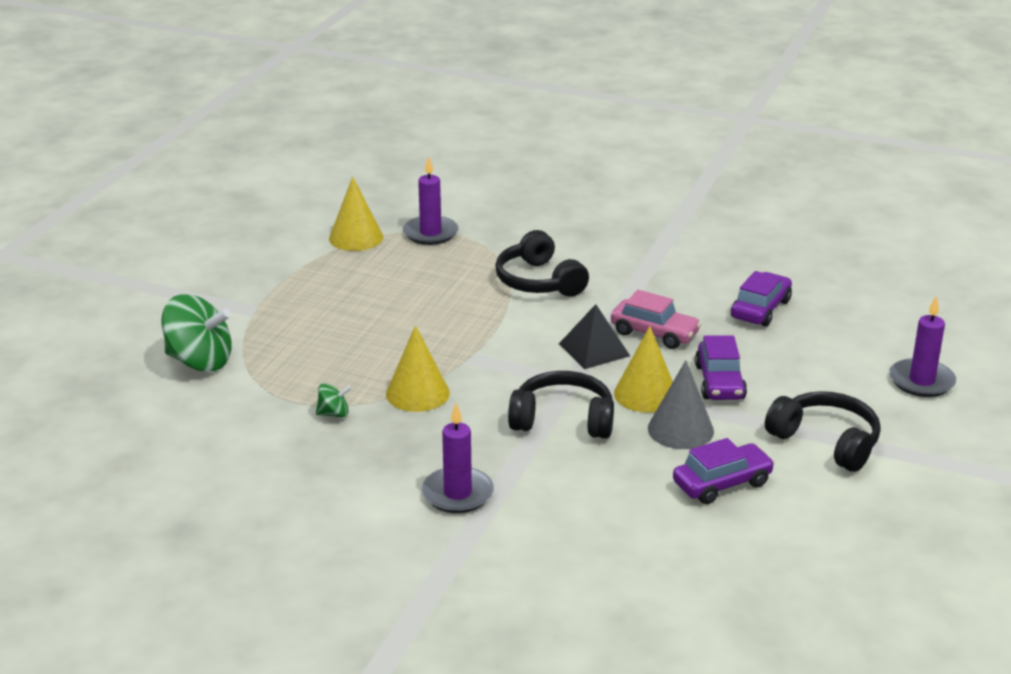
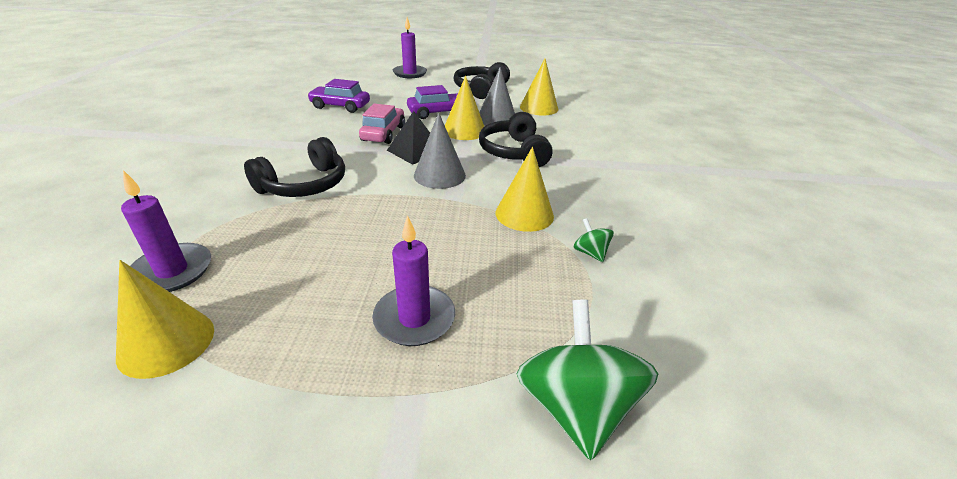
camera: 110 degrees left, 5 degrees up
(457, 494) = (630, 176): purple candle -> purple candle (414, 318)
(524, 357) = (439, 175): none -> grey cone
(722, 483) = (539, 108): purple car -> yellow cone

